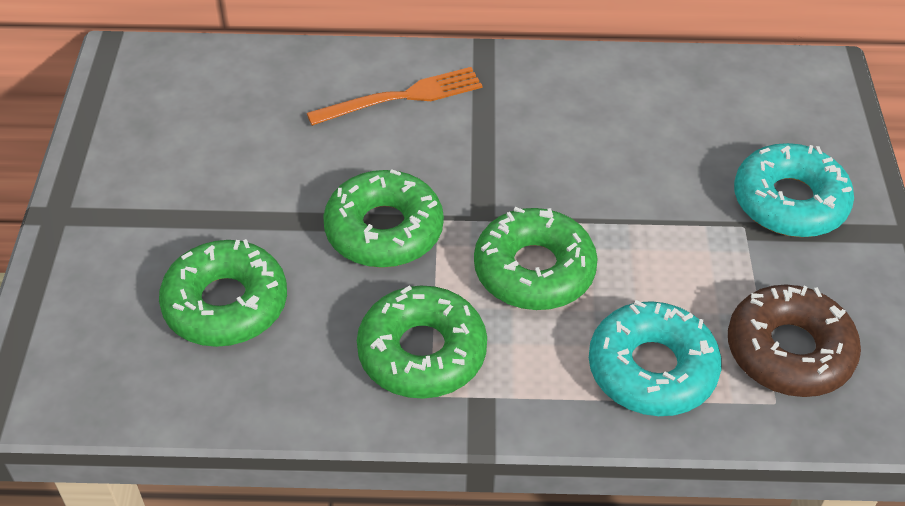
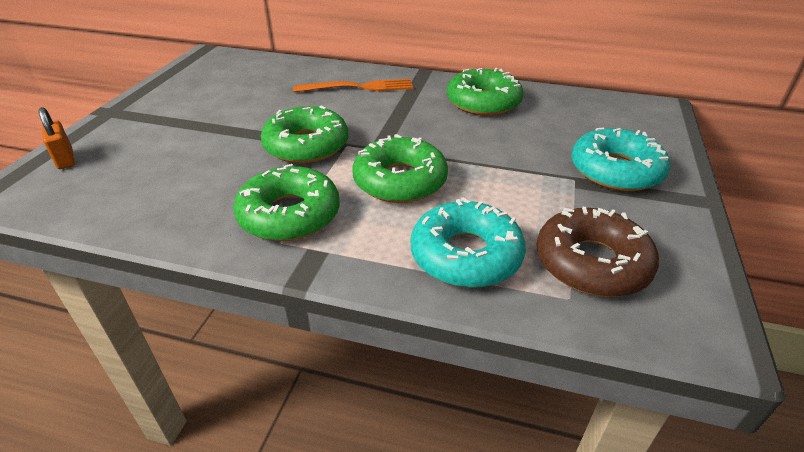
camera: 15 degrees right, 10 degrees down
(60, 319) = (65, 159): none -> orange padlock
(226, 304) = (174, 167): green donut -> green donut (483, 102)

